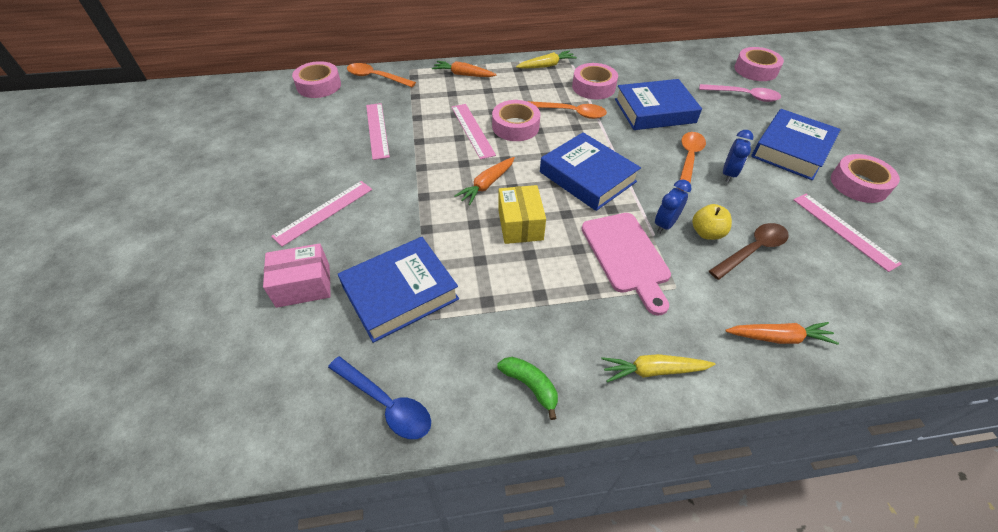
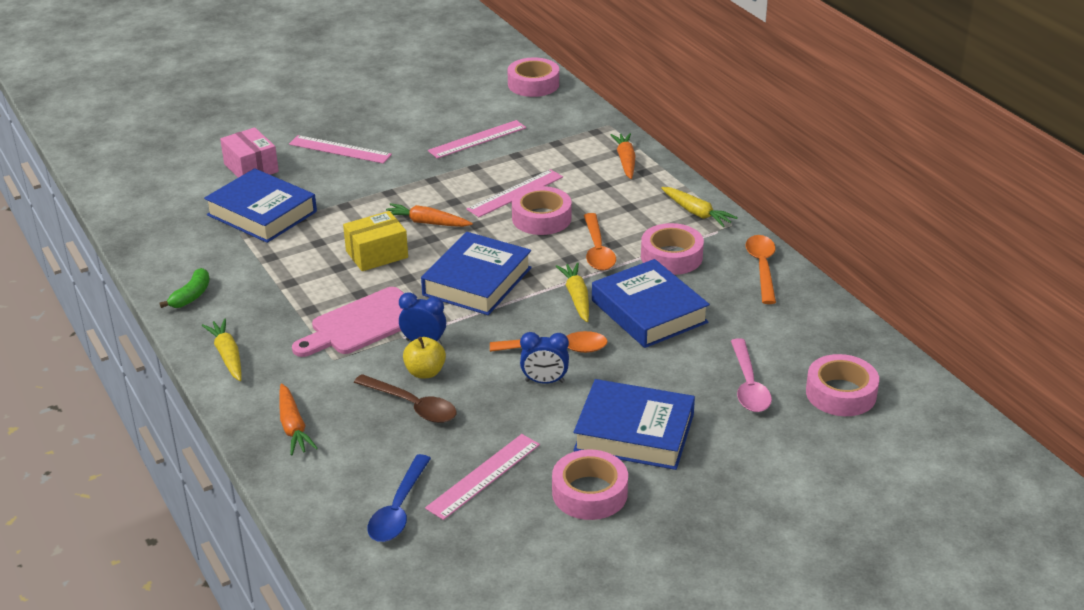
camera: 70 degrees right, 15 degrees down
(376, 77) = (575, 110): orange spoon -> orange spoon (762, 268)
(386, 403) = (155, 236): blue spoon -> blue spoon (398, 509)
(627, 135) = (576, 297): none -> yellow carrot

